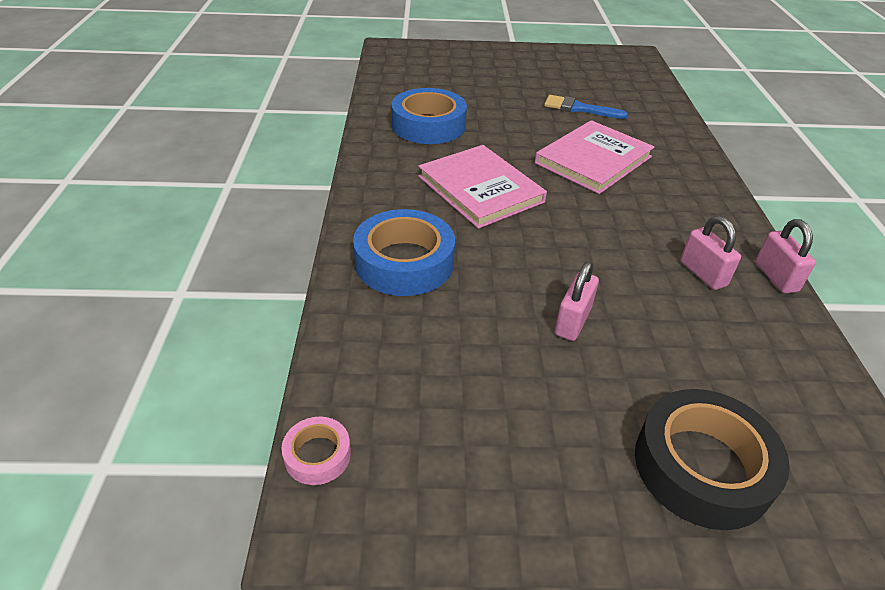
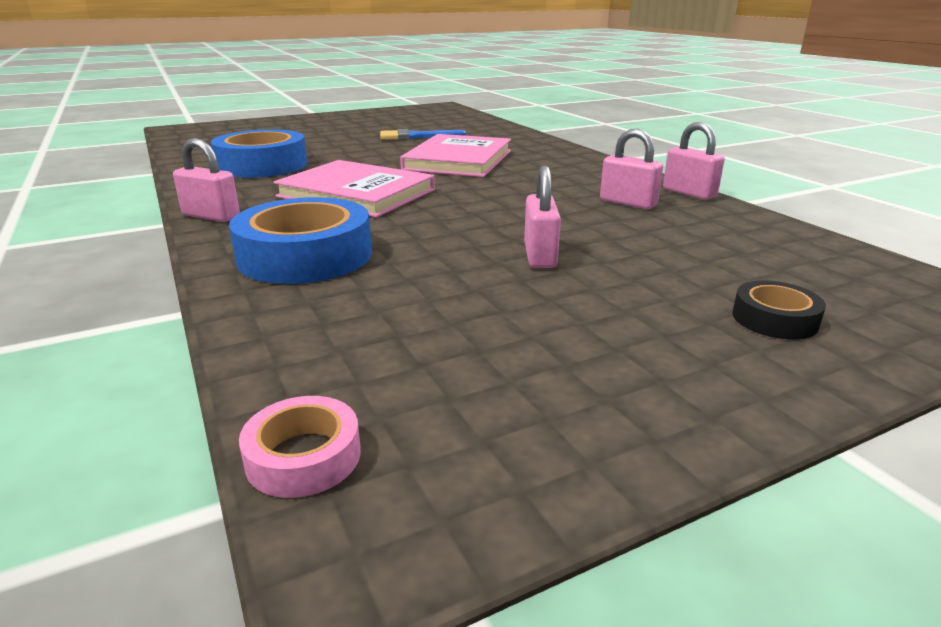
camera: 25 degrees left, 15 degrees down
(363, 190) = (211, 216): none -> pink padlock
(702, 466) = (774, 319): black tape -> black tape, size x0.49

